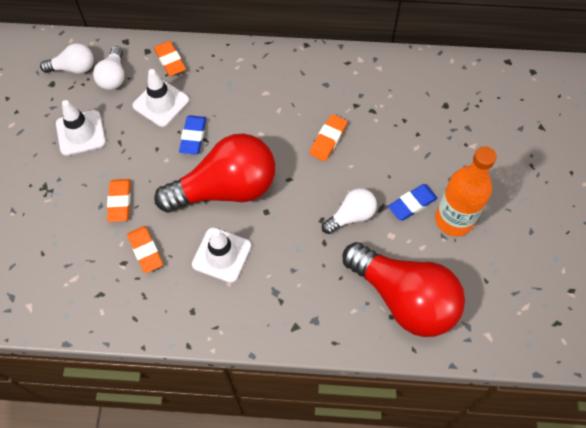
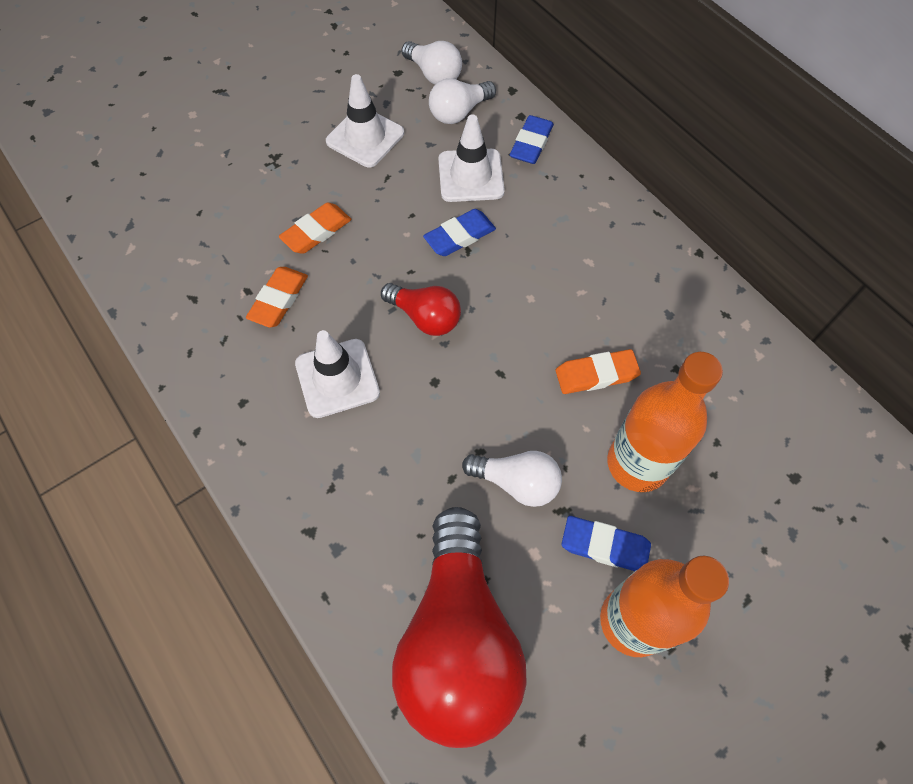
camera: 50 degrees right, 0 degrees up
(170, 61) = (531, 144): orange eraser -> blue eraser
(225, 188) = (425, 317): red light bulb -> red light bulb, size x0.49
(386, 159) = (637, 463): none -> orange bottle

